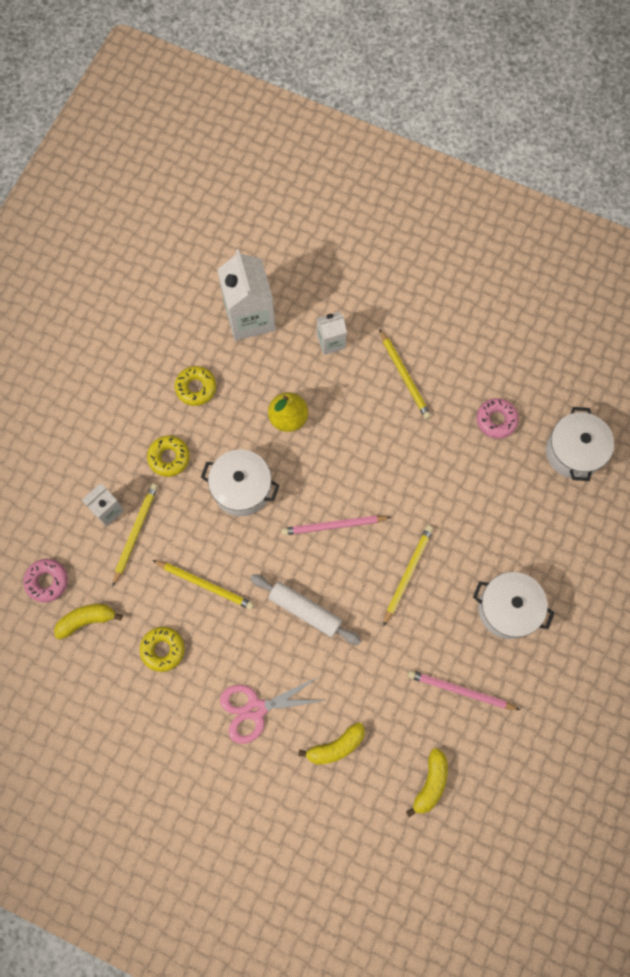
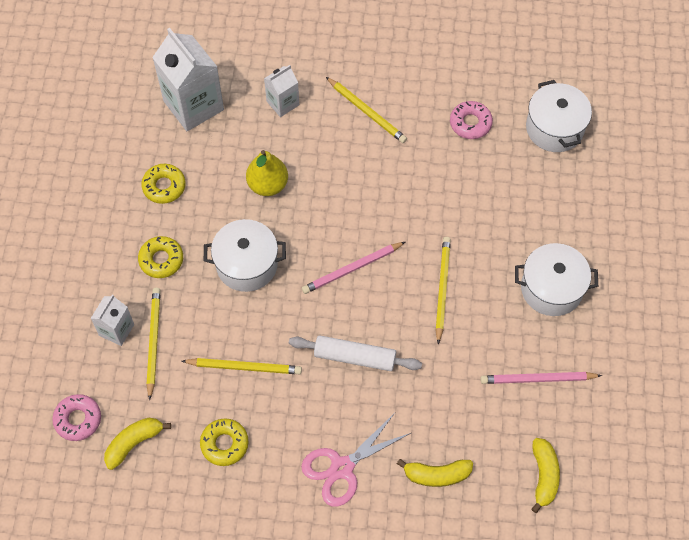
camera: 20 degrees left, 10 degrees down
(336, 746) = (436, 475): yellow banana -> yellow banana turned 45 degrees clockwise

